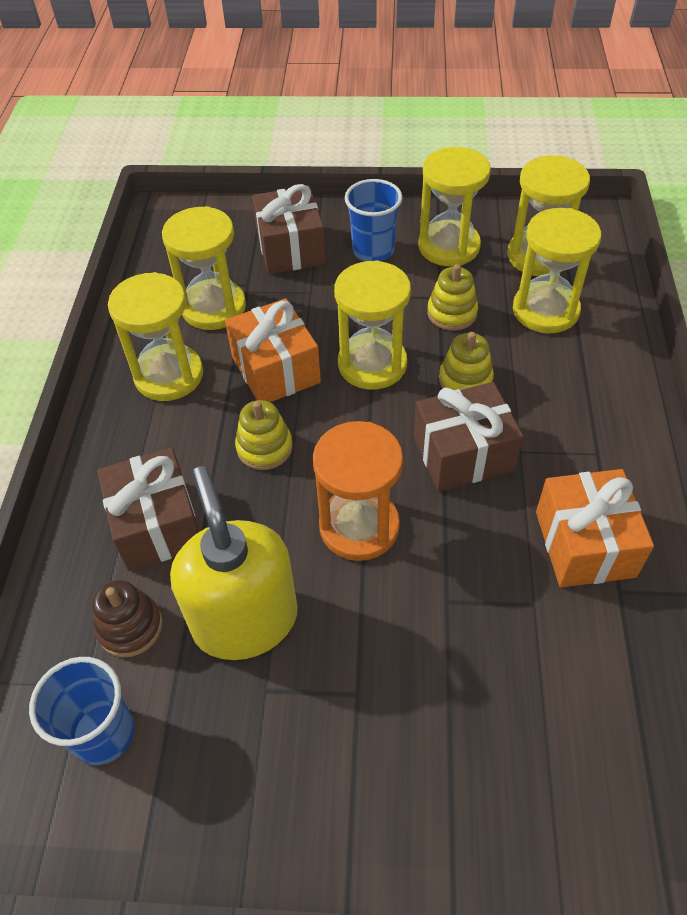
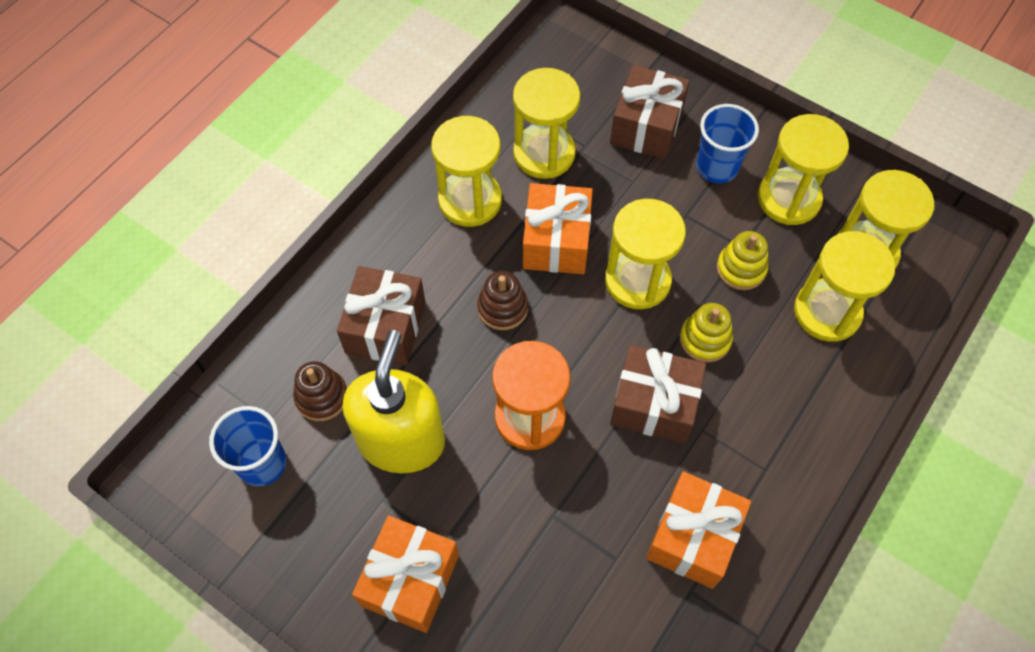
camera: 30 degrees right, 10 degrees up
(264, 447) = (502, 308): yellow stacking toy -> brown stacking toy
(350, 753) = (410, 580): none -> orange gift

